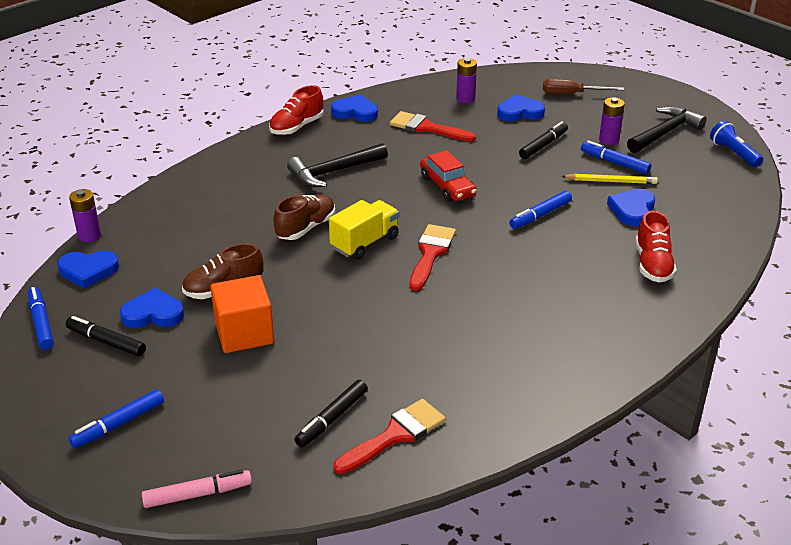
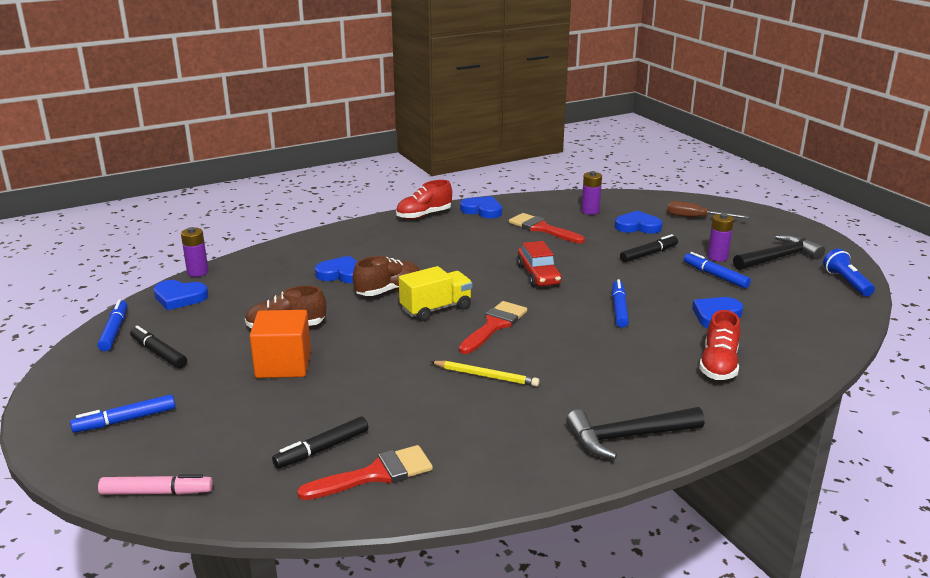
camera: 15 degrees right, 10 degrees down
(153, 314) = (213, 337): blue heart -> blue heart (342, 274)
(334, 172) = (438, 251): black hammer -> black hammer (628, 437)
(540, 215) = (619, 309): blue marker -> blue marker turned 120 degrees clockwise
(611, 181) = (705, 290): yellow pencil -> yellow pencil (486, 376)

